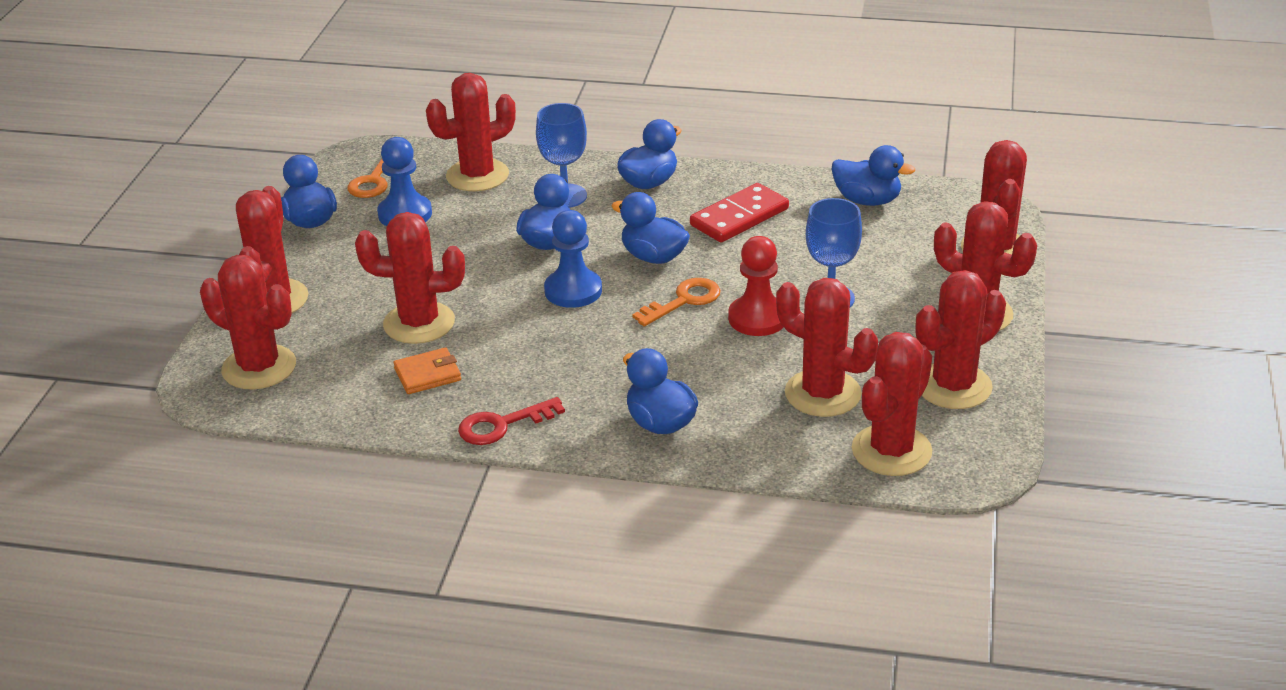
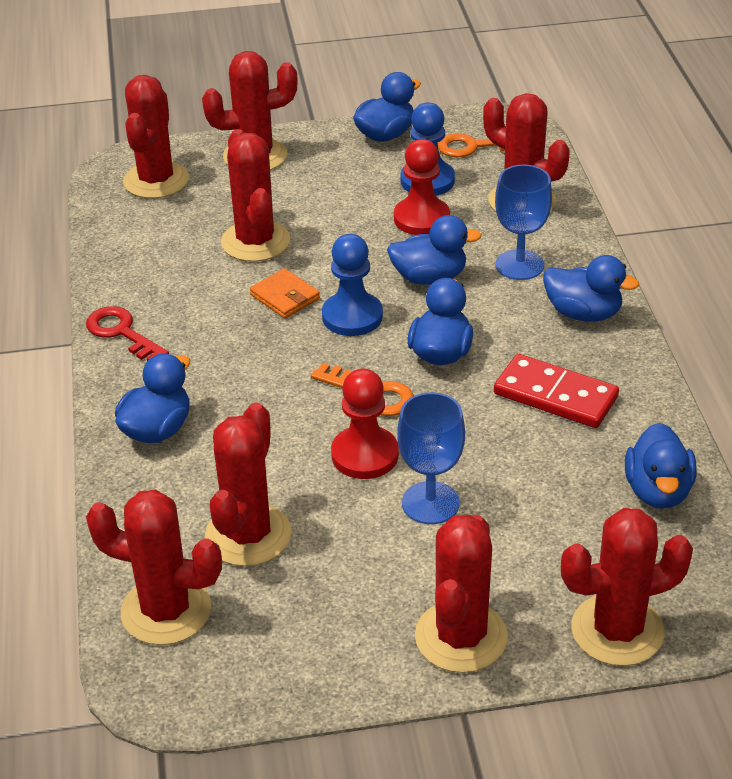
camera: 70 degrees right, 5 degrees up
(427, 374) = (180, 269): orange wallet -> orange wallet (285, 297)
(460, 228) = (421, 218): none -> red pawn
(953, 386) = (303, 641): red cactus -> none

